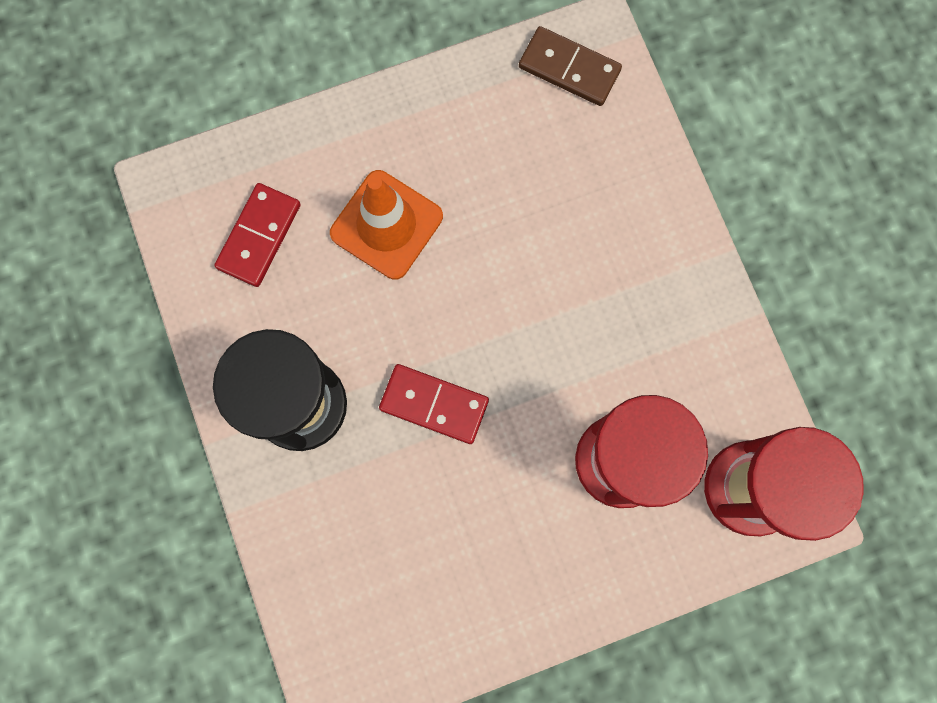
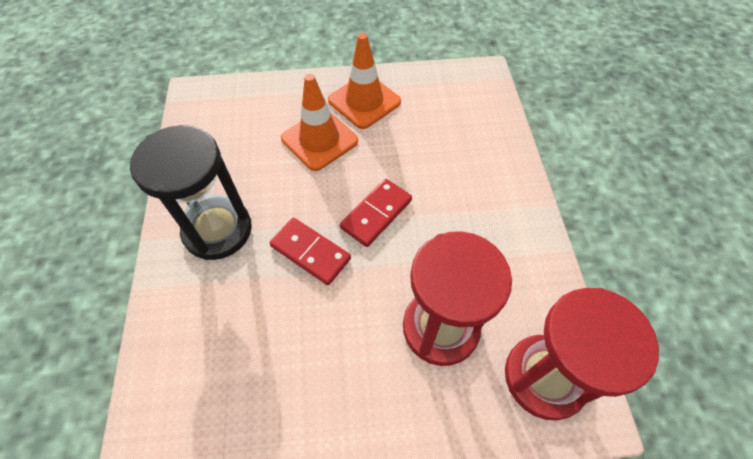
camera: 15 degrees right, 20 degrees down
(259, 236) = (237, 129): red domino -> red domino (376, 214)
(430, 137) = (364, 101): none -> orange traffic cone
(569, 69) = (462, 85): brown domino -> none

